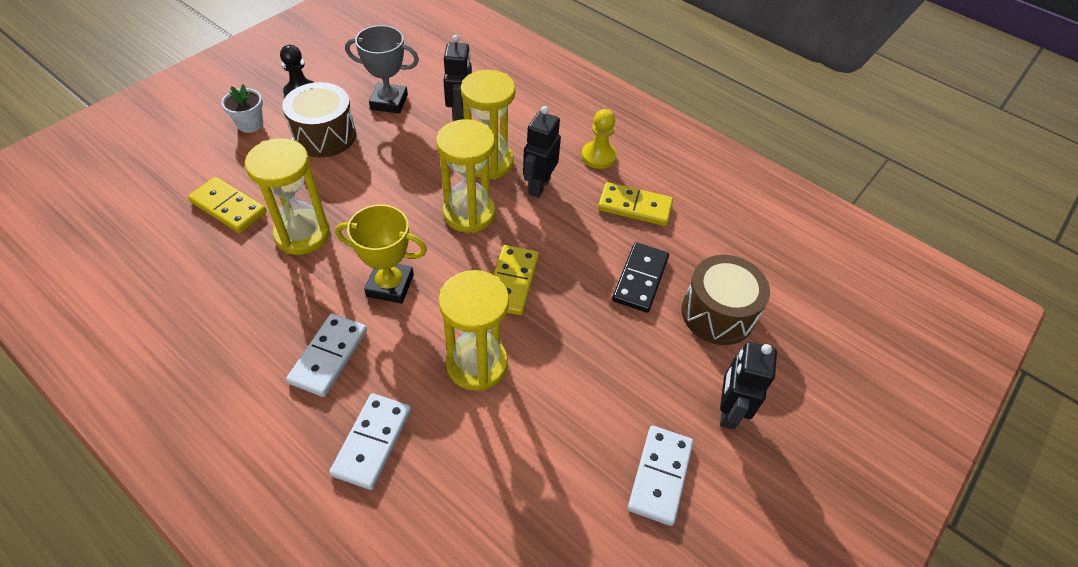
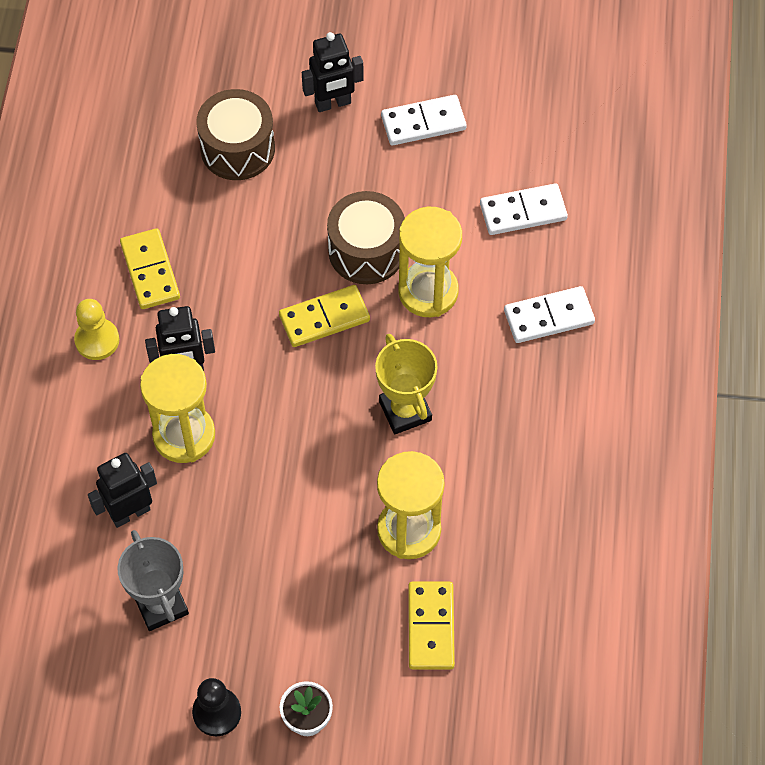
camera: 120 degrees left, 10 degrees up
(324, 135) = (266, 626): brown drum -> brown drum (366, 251)
(328, 356) = (508, 403): white domino -> white domino (523, 212)
(469, 213) = (270, 406): yellow hourglass -> none
(640, 279) = (242, 222): black domino -> none

